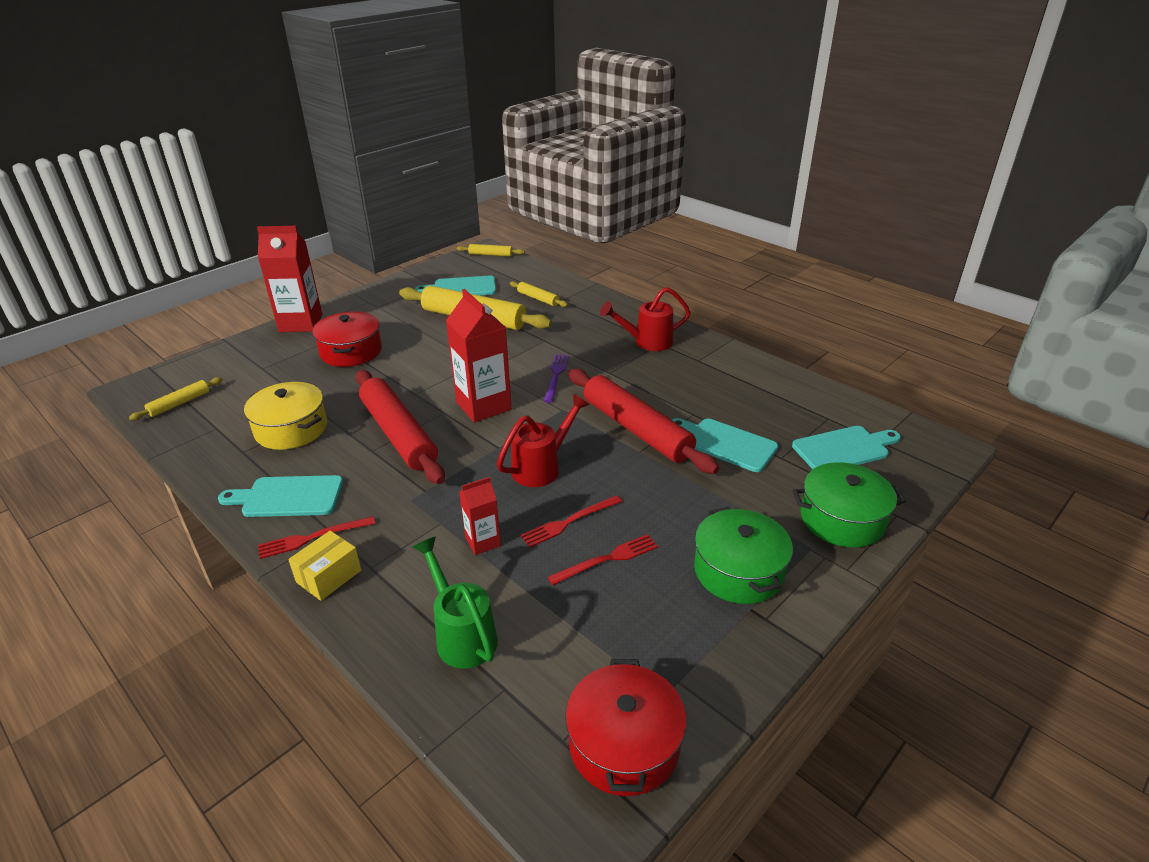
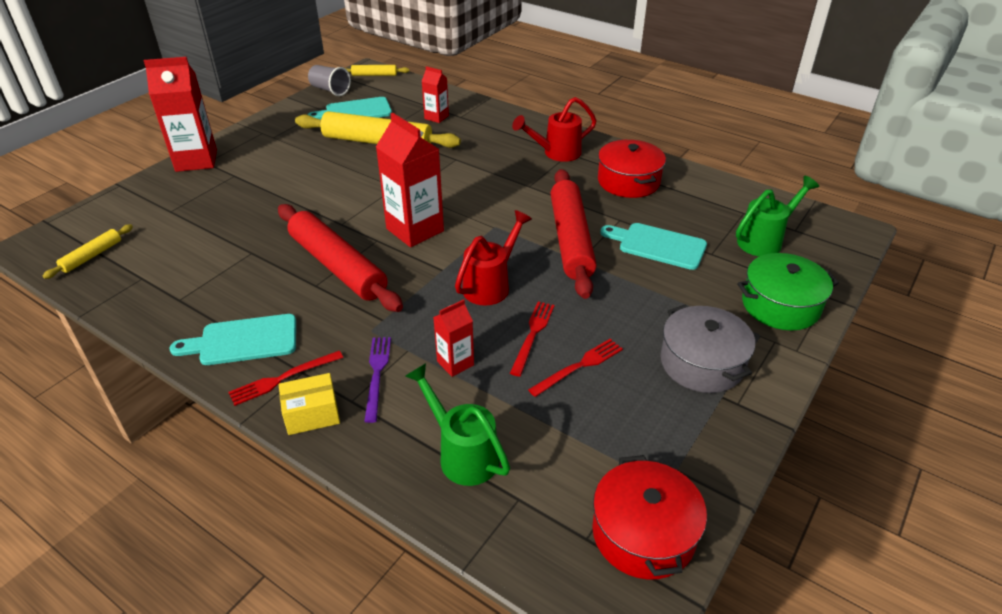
camera: 10 degrees left, 5 degrees up
(291, 429) = (223, 271): yellow pot -> none
(329, 576) = (312, 414): yellow box -> yellow box turned 45 degrees clockwise
(351, 351) = (260, 186): red pot -> red pot (628, 181)
(444, 266) = (330, 90): none -> grey cup
(538, 298) = (436, 117): yellow rolling pin -> red carton
(556, 376) = (477, 194): purple fork -> purple fork (377, 374)
(569, 522) = (532, 335): red fork -> red fork turned 150 degrees clockwise
(636, 429) = (570, 239): red rolling pin -> red rolling pin turned 45 degrees clockwise
(738, 571) = (701, 363): green pot -> grey pot
(844, 449) = (765, 240): turquoise cutting board -> green watering can

